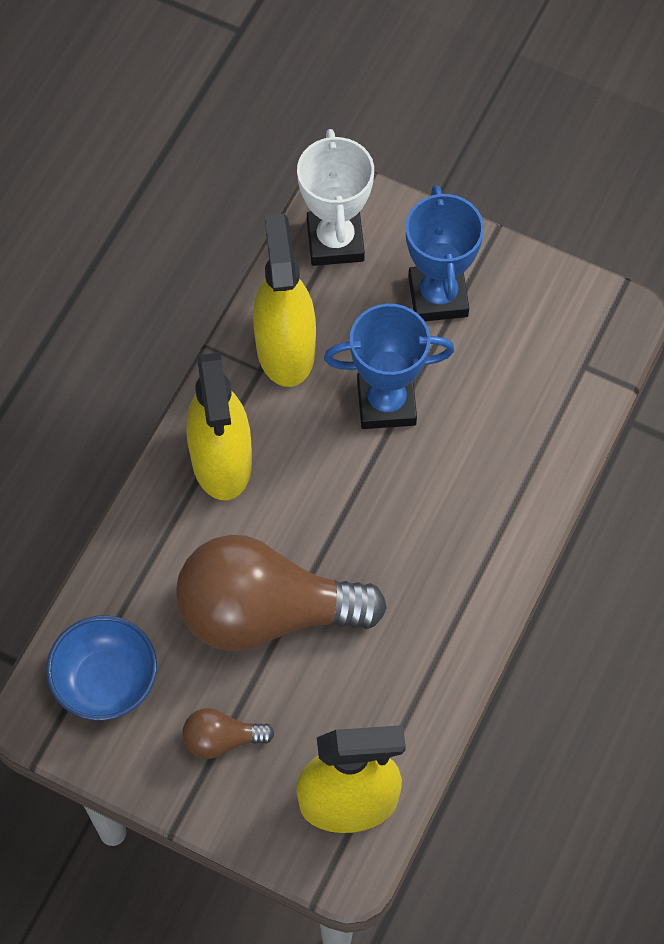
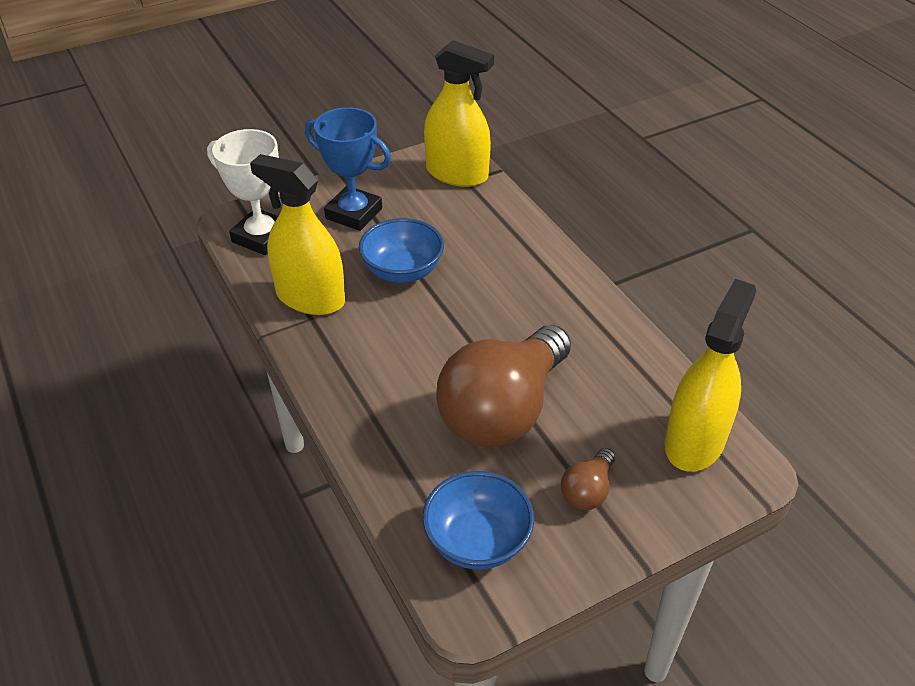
camera: 55 degrees left, 20 degrees down
(221, 460) = (358, 373): yellow spray bottle -> yellow spray bottle (457, 174)
(386, 403) = (402, 271): blue trophy -> blue bowl

